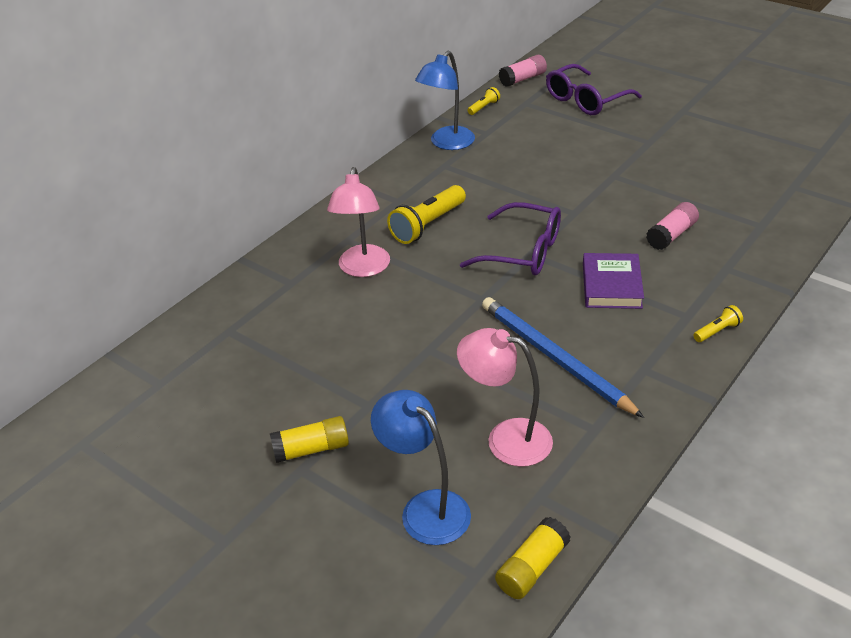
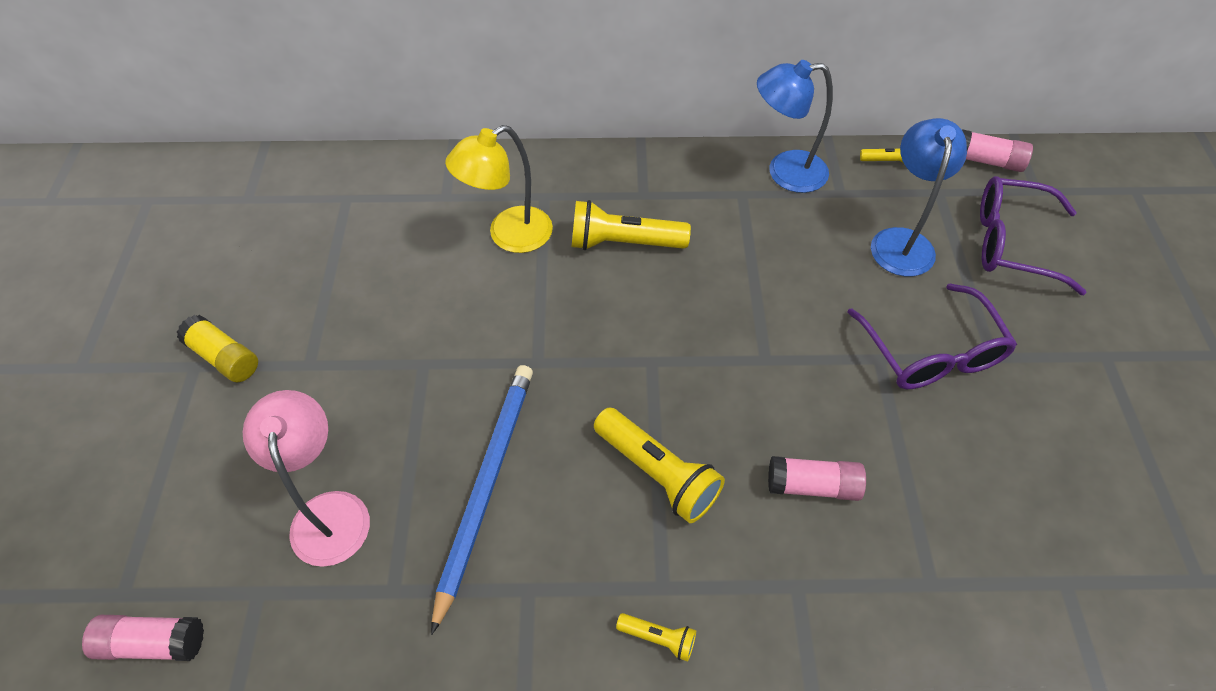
camera: 50 degrees right, 15 degrees up
(363, 269) = (509, 236): pink lamp -> yellow lamp
(425, 508) = (191, 497): blue lamp -> blue lamp (901, 241)
(523, 251) = (649, 352): purple glasses -> purple glasses (931, 353)
(532, 568) = (153, 643): yellow glue stick -> pink glue stick
(611, 285) = (658, 473): purple book -> yellow flashlight

